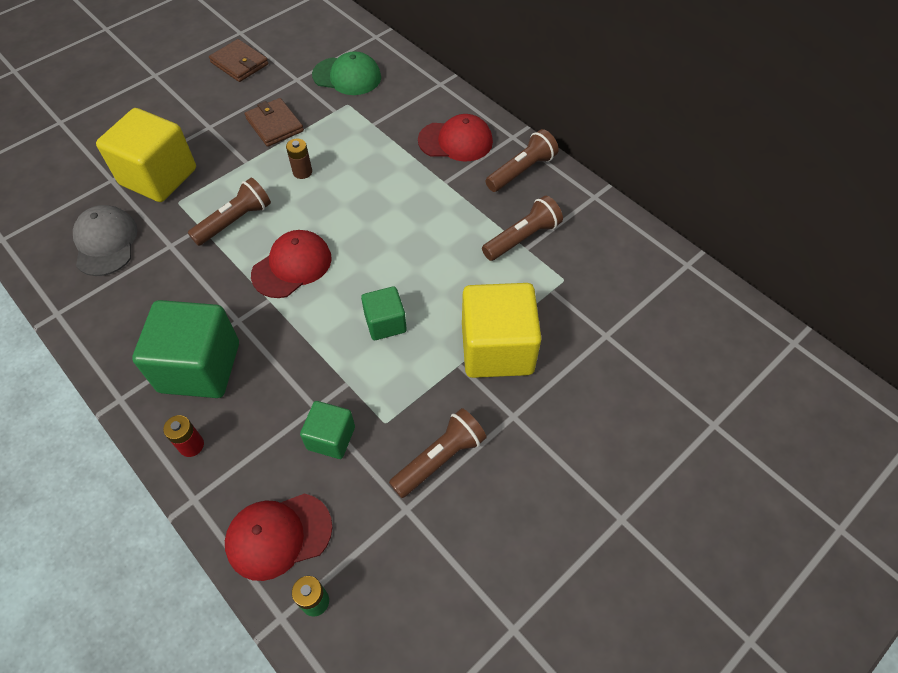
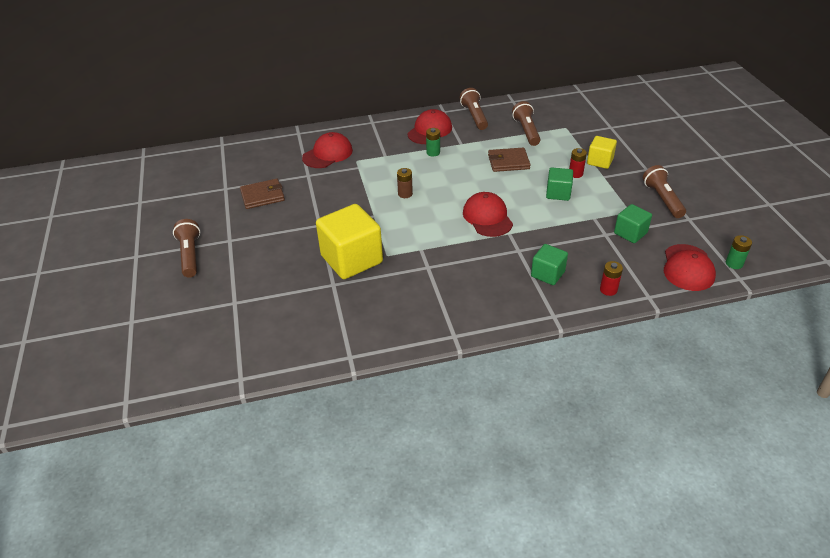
camera: 60 degrees left, 15 degrees down
(105, 242) = (400, 298): grey cap -> none
(199, 367) = (547, 274): green cube -> green cube, size x0.54
(235, 221) = (428, 232): brown flashlight -> brown flashlight (190, 255)
(274, 125) = (347, 195): brown wallet -> brown wallet (508, 162)
(347, 76) = (327, 154): green cap -> red cap
(406, 163) = (433, 152): none -> green battery
(446, 329) = (575, 174): none -> red battery
(497, 348) = (600, 161): yellow cube -> yellow cube, size x0.54

